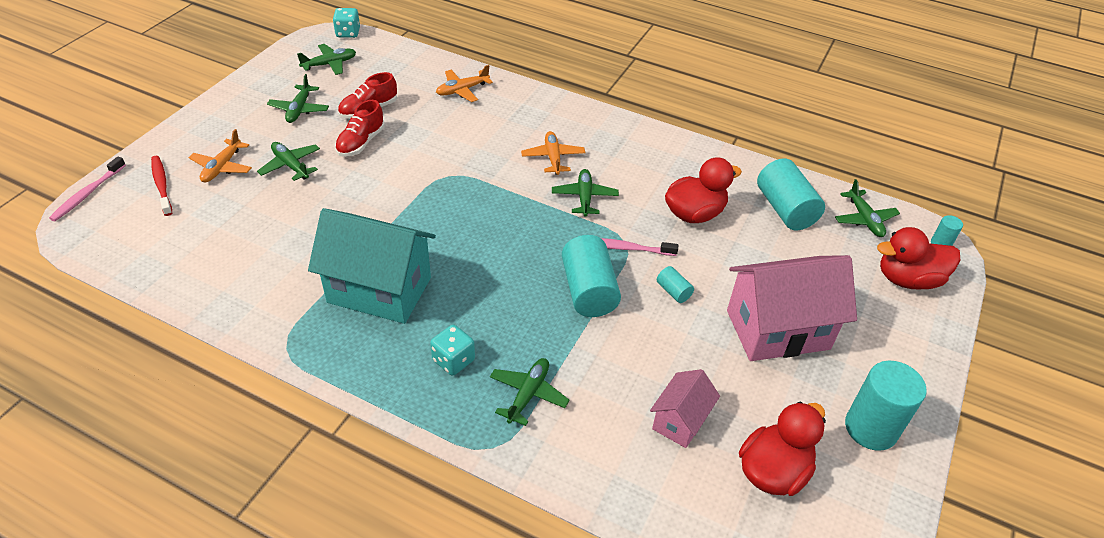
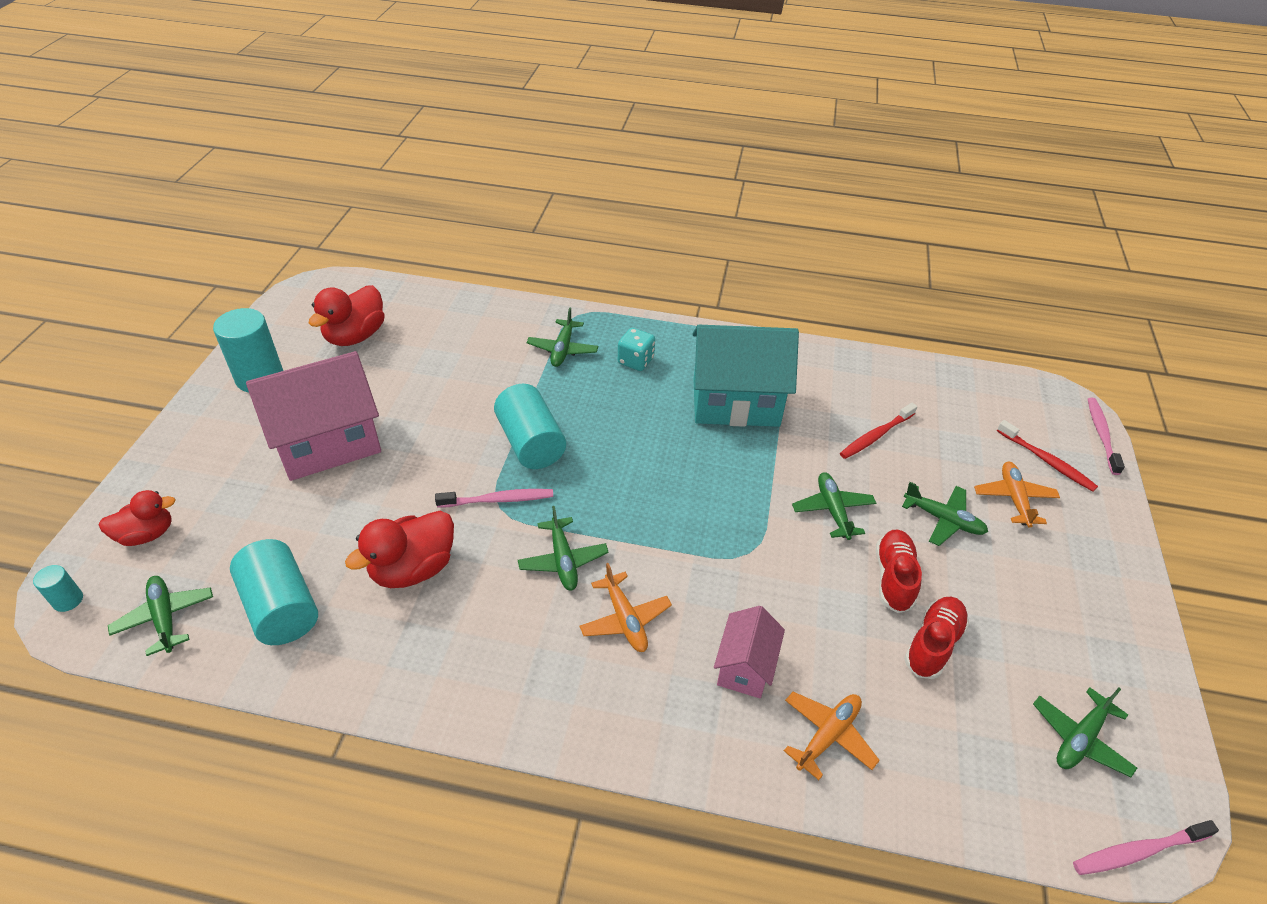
camera: 165 degrees right, 0 degrees up
(279, 233) = (875, 436): none -> red toothbrush
(299, 109) = (1023, 617): green plane -> green plane (832, 510)
(348, 33) = (1137, 851): turquoise dice -> pink toothbrush
(673, 291) = (439, 461): turquoise cylinder -> none
(680, 421) = (431, 354): pink house -> pink house (745, 667)
(907, 279) = (147, 534): red duck -> red duck, size x0.67

